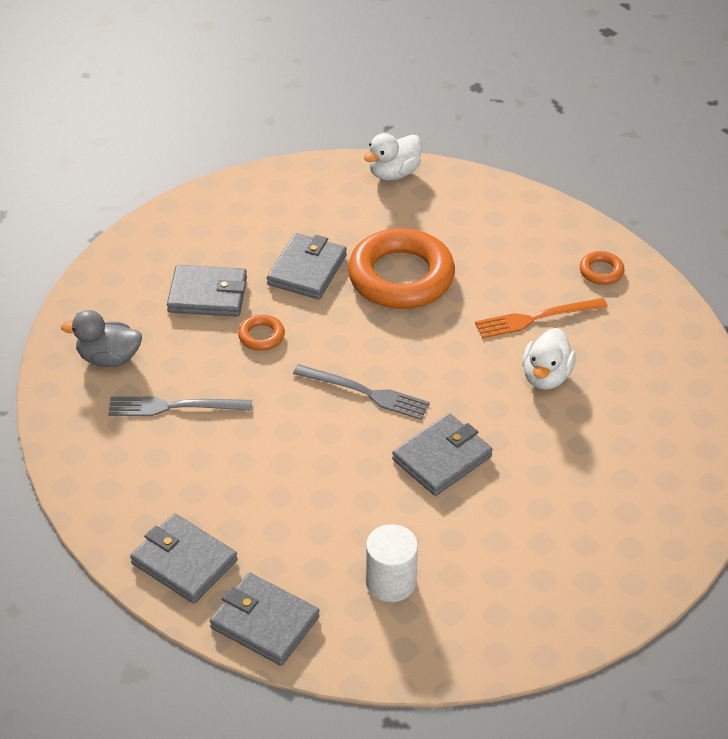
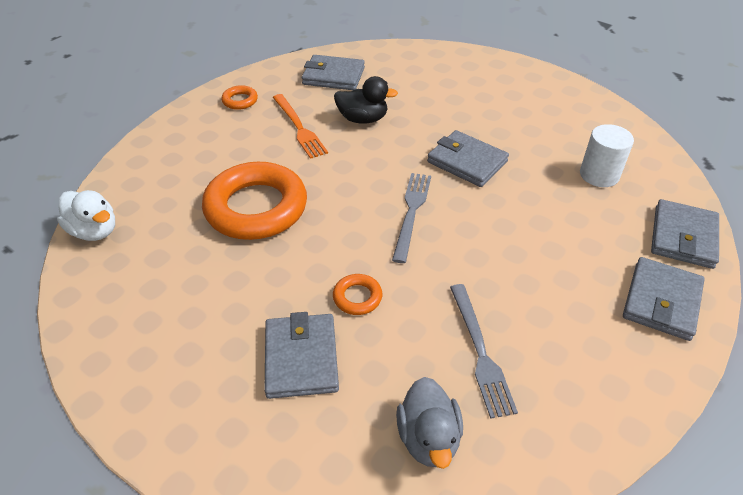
camera: 100 degrees left, 0 degrees up
(307, 270) = (251, 277): grey wallet -> grey wallet (333, 76)
(546, 376) = (363, 119): white duck -> black duck

